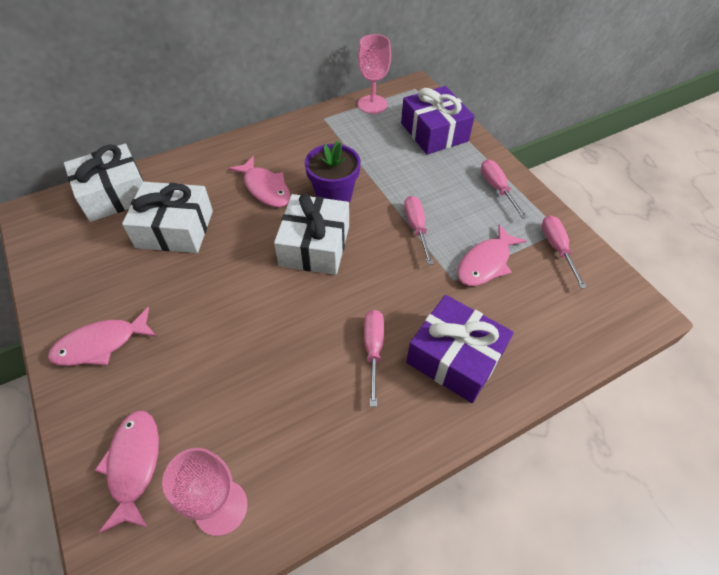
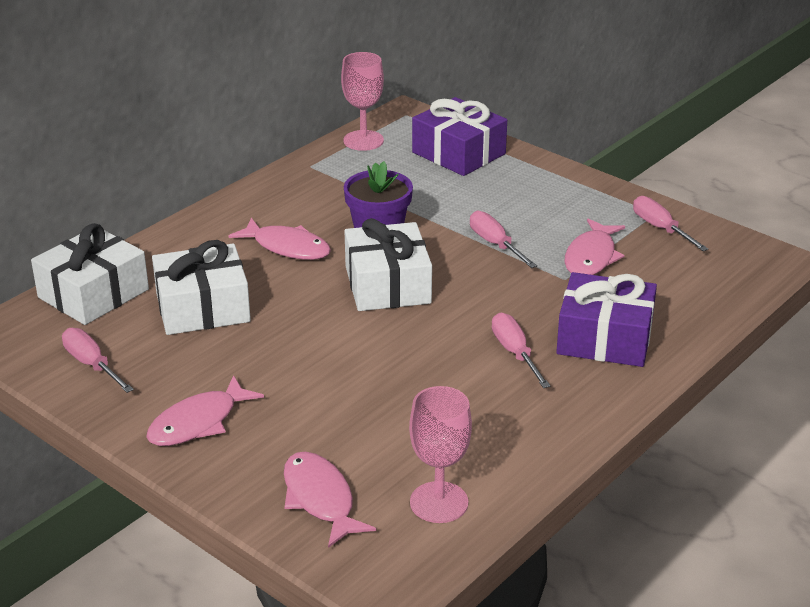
camera: 20 degrees left, 20 degrees down
(497, 188) = (565, 190): pink screwdriver -> pink screwdriver (92, 364)

